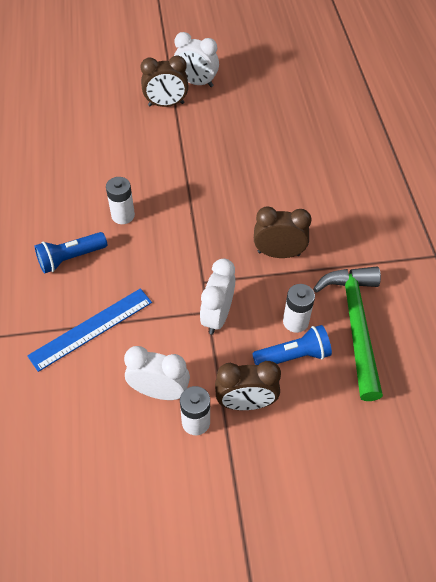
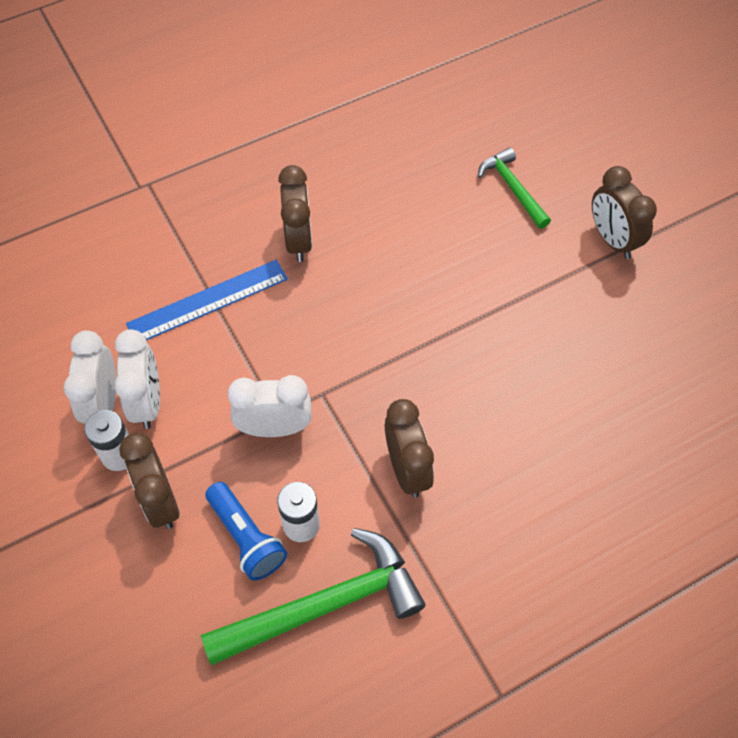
camera: 70 degrees right, 5 degrees up
(70, 258) = (299, 240): blue flashlight -> brown clock
(91, 329) = (208, 301): blue ruler -> blue ruler turned 60 degrees counterclockwise
(100, 134) = (512, 189): none -> green hammer
(123, 215) = (388, 267): white battery -> none
(196, 83) = (680, 260): white clock -> white clock (103, 403)

